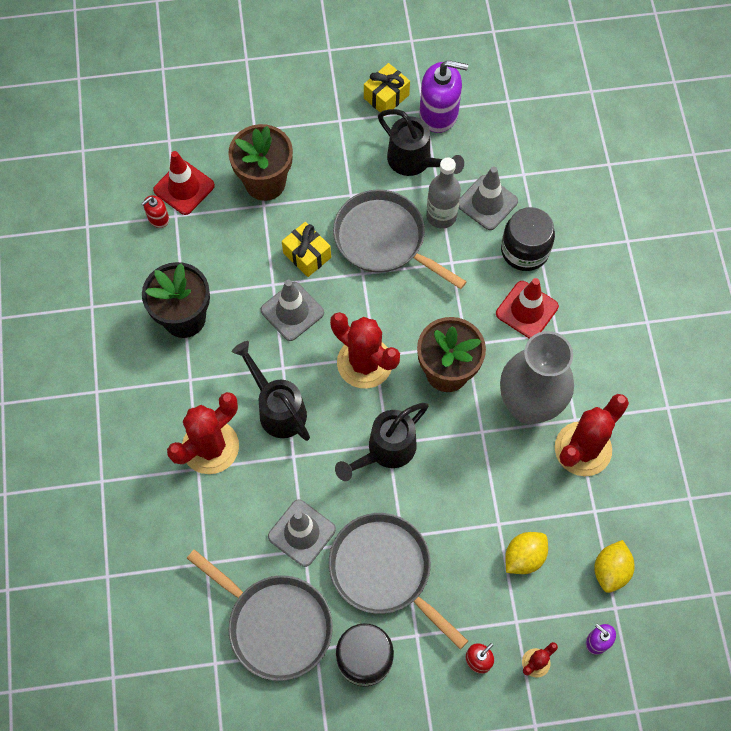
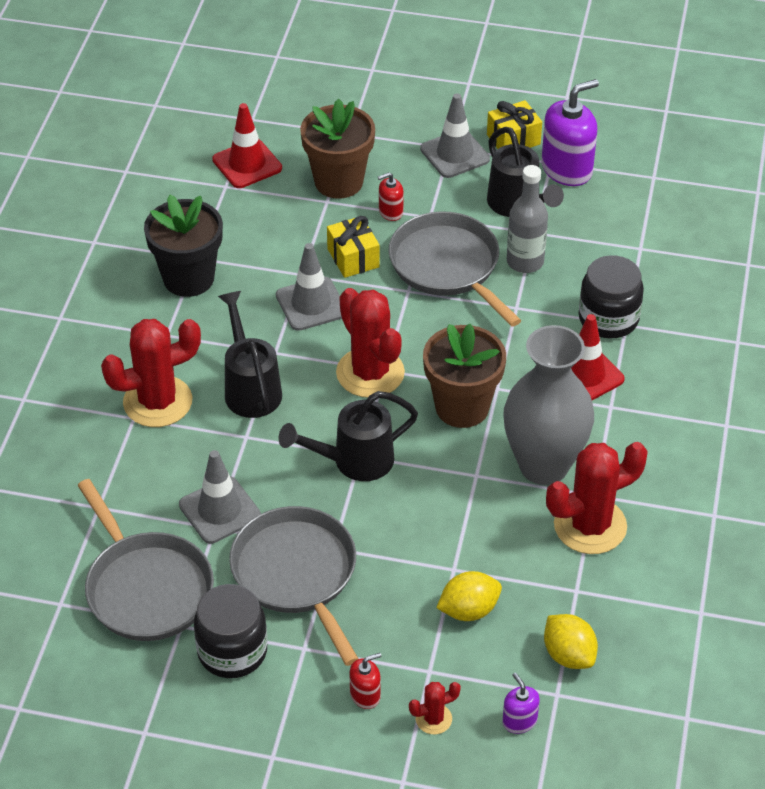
camera: 20 degrees right, 20 degrees down
(158, 218) = (205, 183): red soap dispenser -> red soap dispenser (390, 212)
(439, 113) = (567, 169): purple soap dispenser -> purple soap dispenser turned 60 degrees counterclockwise
(487, 203) = (584, 263): grey traffic cone -> grey traffic cone (455, 154)
(610, 570) = (568, 655): yellow lemon -> yellow lemon turned 75 degrees counterclockwise

